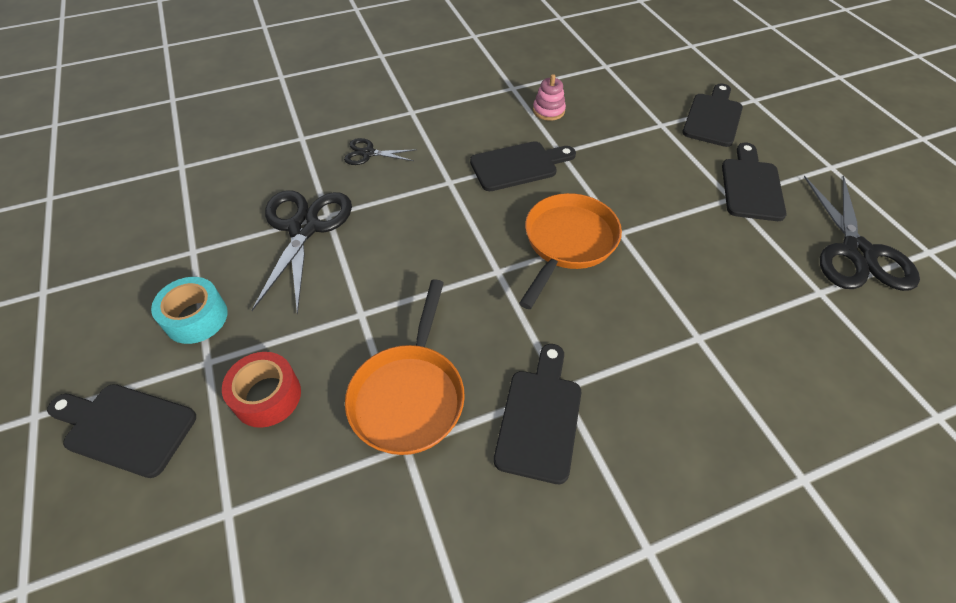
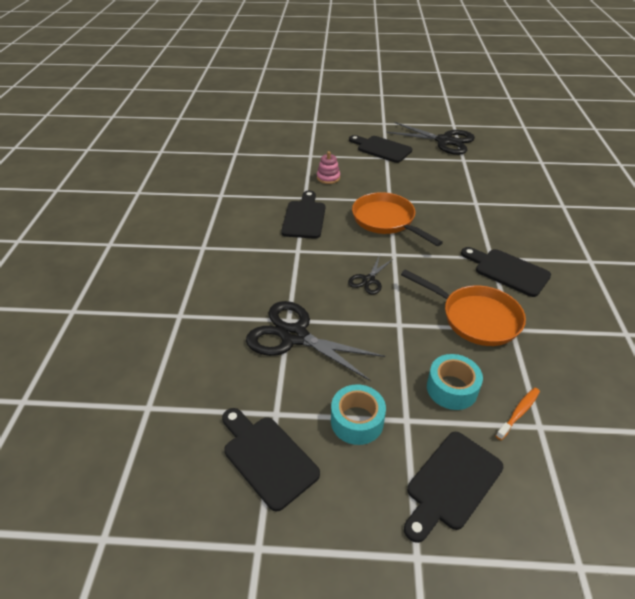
camera: 65 degrees left, 10 degrees down
(245, 482) = (518, 413): none -> orange toothbrush
(267, 396) = (452, 388): red tape -> turquoise tape
(368, 153) = (233, 282): black scissors -> black scissors (368, 280)
(548, 111) = (260, 189): pink stacking toy -> pink stacking toy (328, 178)
(713, 117) = (319, 138): black cutting board -> black cutting board (267, 457)

